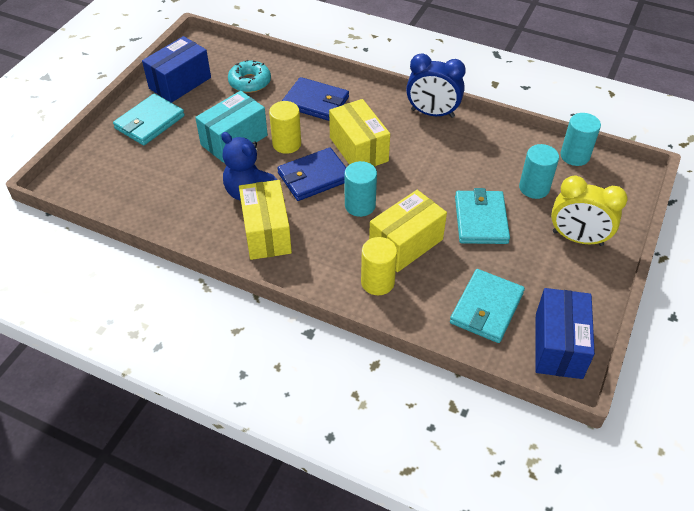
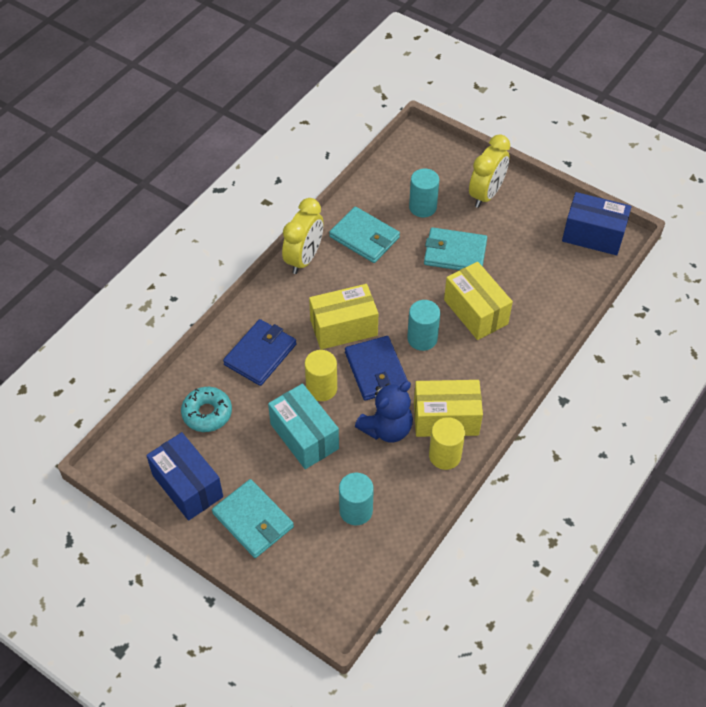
camera: 80 degrees left, 5 degrees up
(377, 282) = (517, 340): yellow cylinder -> yellow cylinder (445, 456)
(432, 113) = (304, 259): blue clock -> yellow clock
(486, 308) = (553, 271): turquoise wallet -> turquoise wallet (364, 237)
(575, 156) = (388, 169): turquoise cylinder -> turquoise cylinder (356, 510)

